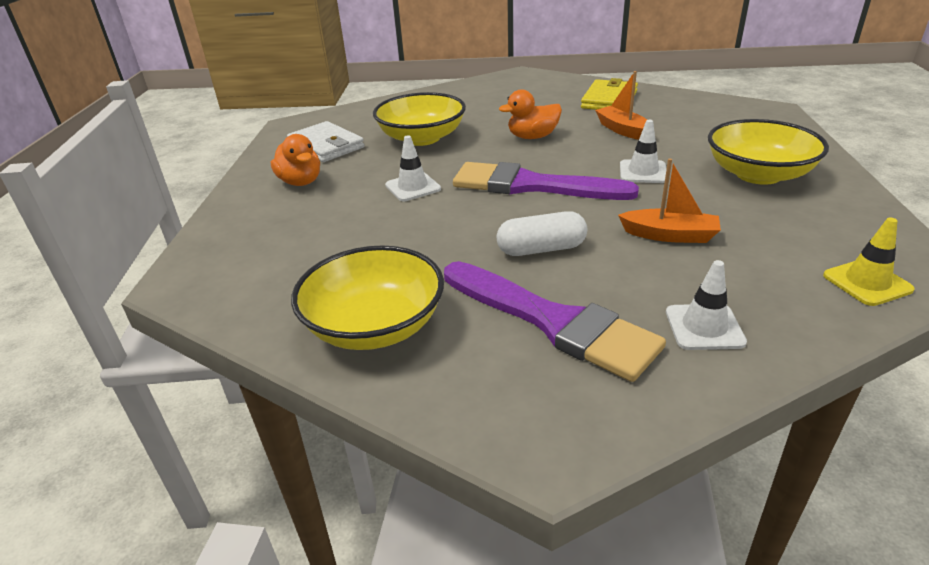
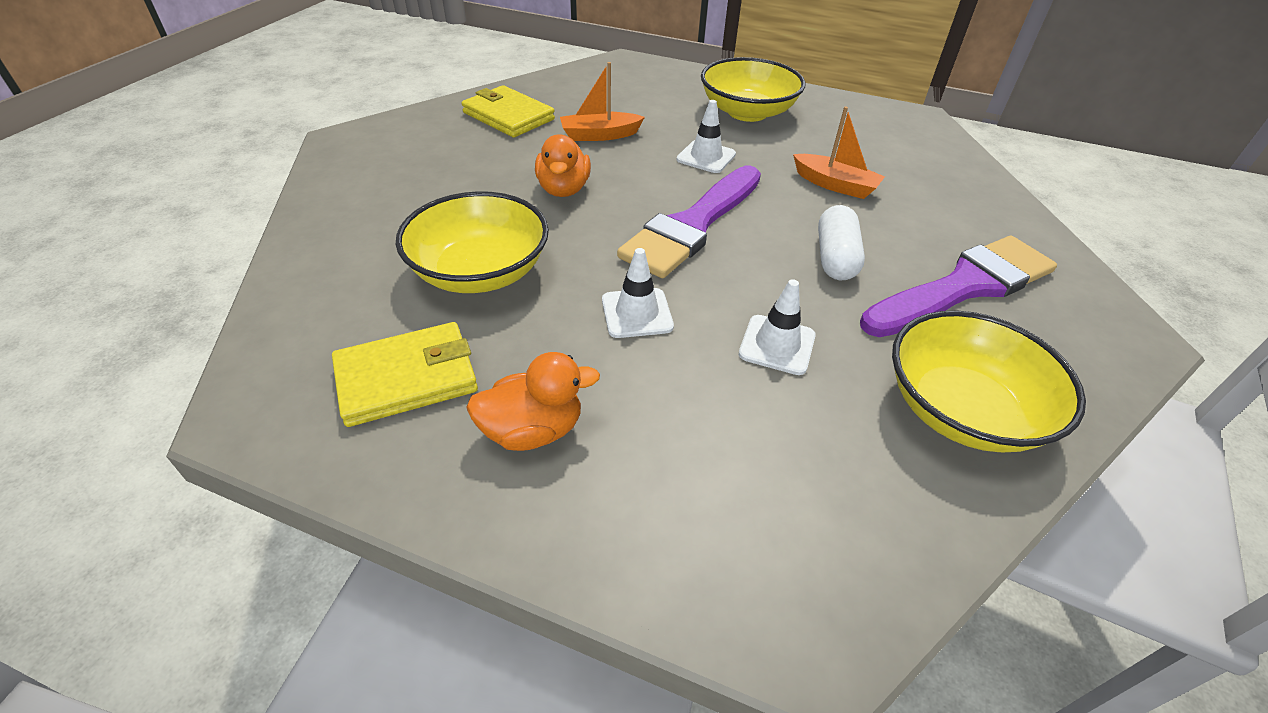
camera: 75 degrees left, 10 degrees up
(326, 146) = (407, 378): white wallet -> yellow wallet
(670, 235) = (835, 185): orange boat -> orange boat turned 90 degrees clockwise
(704, 327) = (977, 218): white traffic cone -> white traffic cone (777, 345)
(867, 282) = (928, 139): yellow traffic cone -> none

